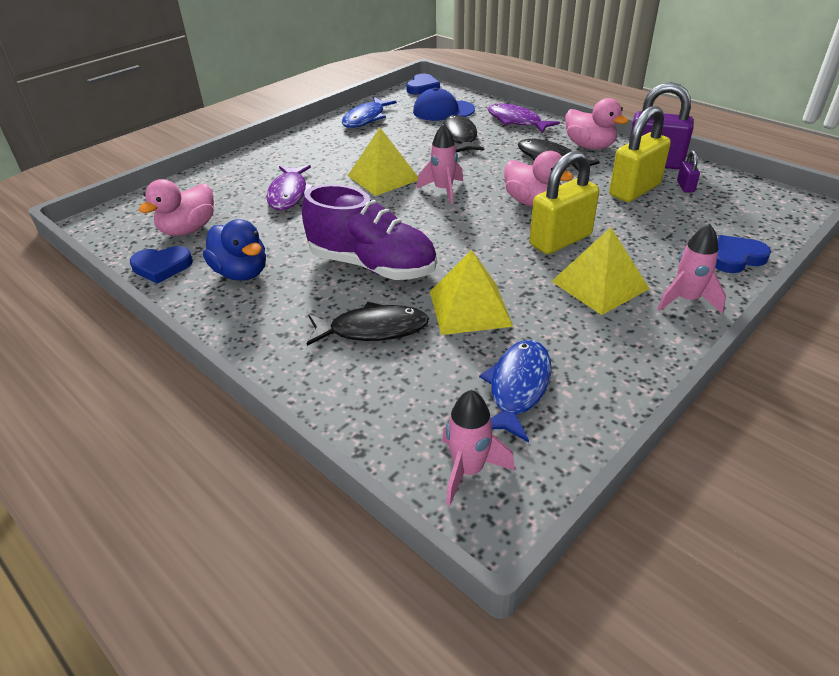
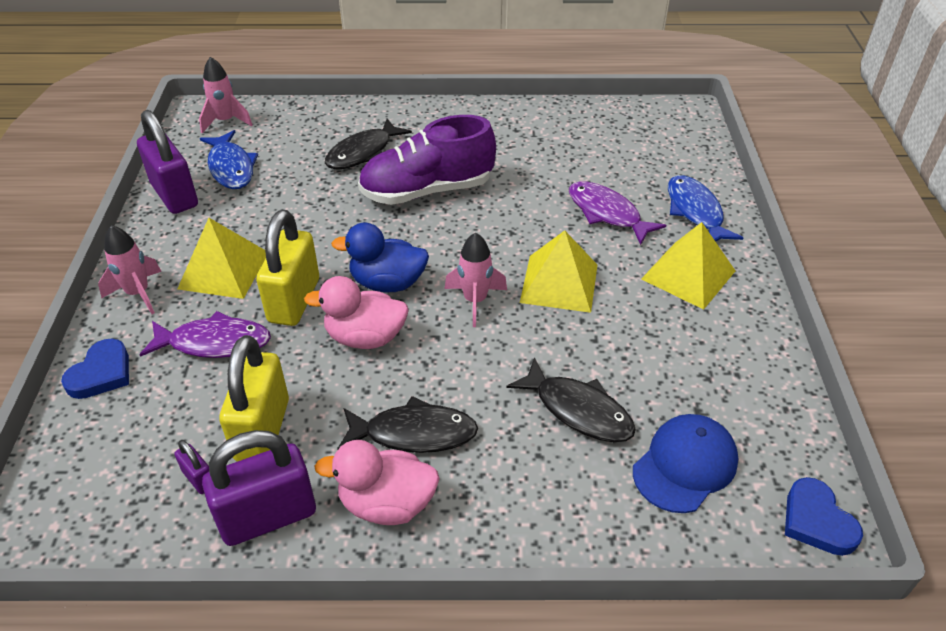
camera: 135 degrees right, 5 degrees up
(162, 267) = (570, 114): blue heart -> none
(188, 229) = (613, 143): pink duck -> none
(241, 273) = (510, 138): blue duck -> blue duck (387, 283)
(366, 118) = (745, 373): blue fish -> blue fish (695, 211)
(470, 308) = (313, 198): yellow pyramid -> yellow pyramid (688, 275)
(516, 121) = (552, 508): purple fish -> purple fish (214, 343)
(603, 385) = (175, 195): none -> purple padlock

